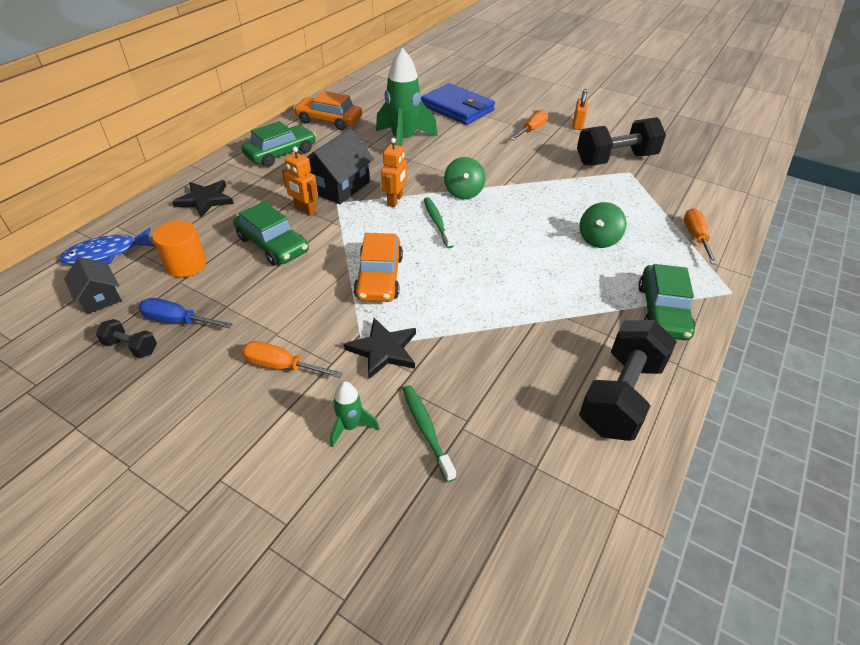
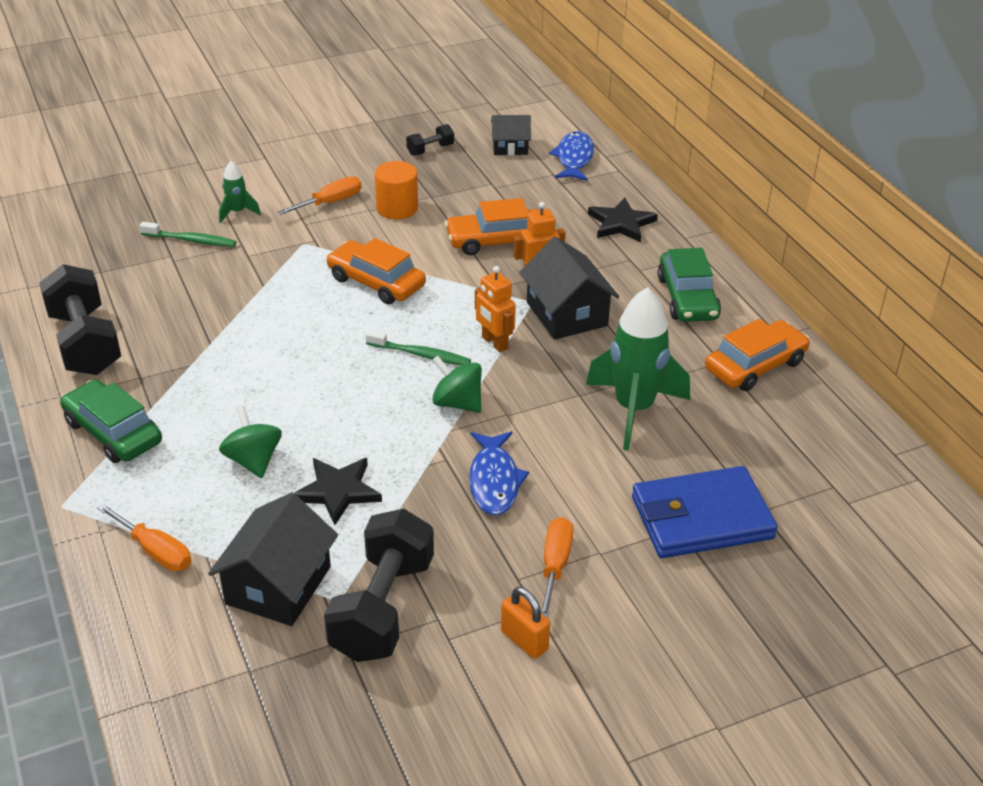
camera: 125 degrees right, 5 degrees down
(177, 321) = (438, 172): blue screwdriver -> none
(186, 265) = (513, 191): orange cylinder -> orange cylinder (397, 208)
(272, 244) = (495, 240): green car -> orange car
(383, 350) = (286, 251): black star -> black star (337, 491)
(504, 161) = (494, 481): none -> blue fish
(532, 130) = (555, 566): orange screwdriver -> orange screwdriver turned 150 degrees counterclockwise
(649, 190) = (278, 585): none -> black house

